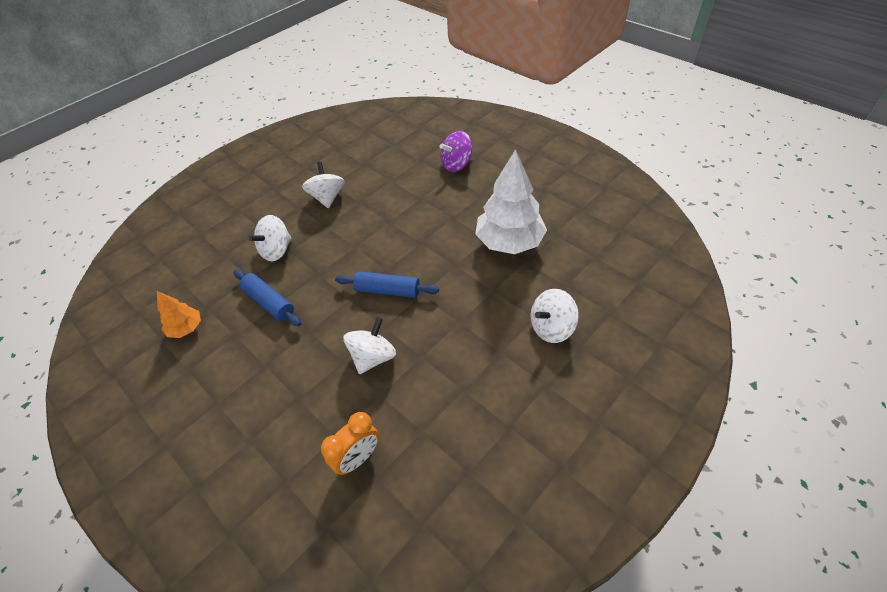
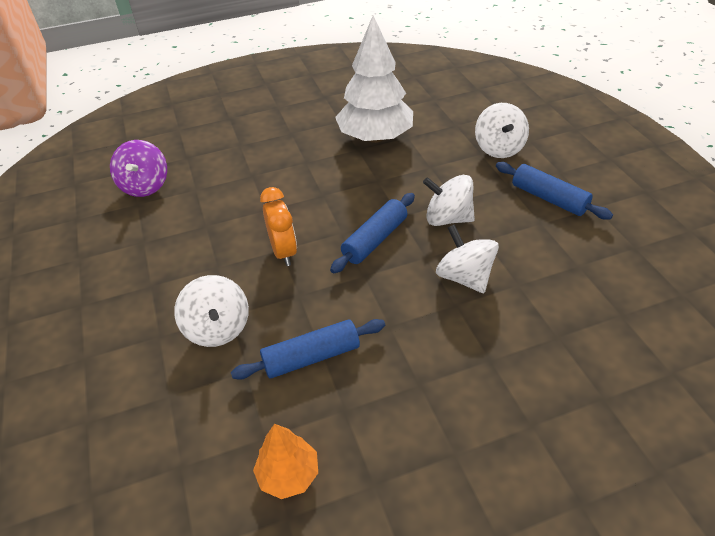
camera: 65 degrees left, 5 degrees down
(327, 197) = (165, 252): white spinning top -> white spinning top (447, 218)
(358, 458) = (593, 324): orange clock -> orange clock (284, 252)
(456, 164) = (225, 134): purple spinning top -> purple spinning top (145, 186)
(500, 386) = (548, 198): none -> blue rolling pin

